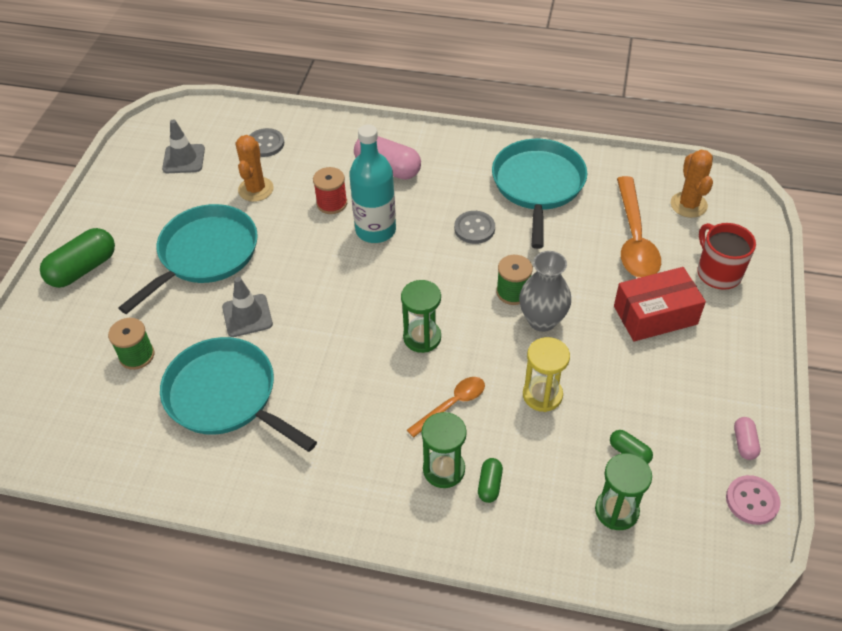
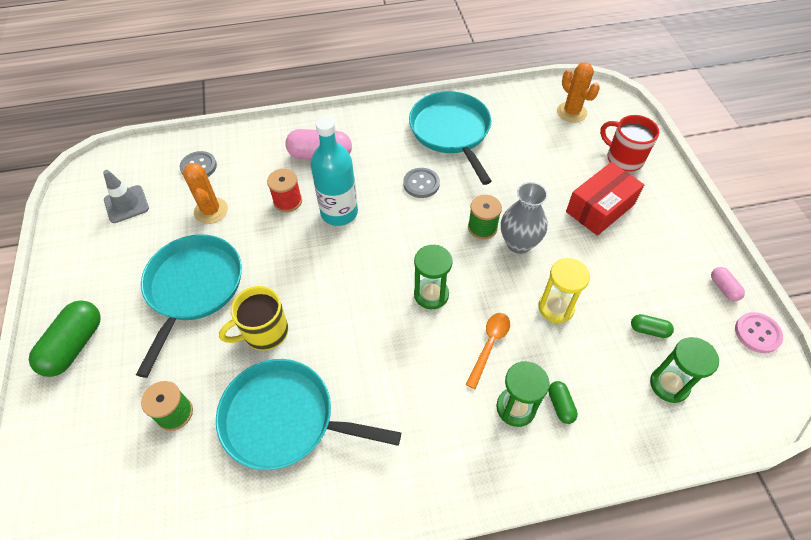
camera: 25 degrees left, 5 degrees up
(247, 316) = (264, 332): grey traffic cone -> yellow mug
(634, 239) = (548, 152): orange spoon -> none

